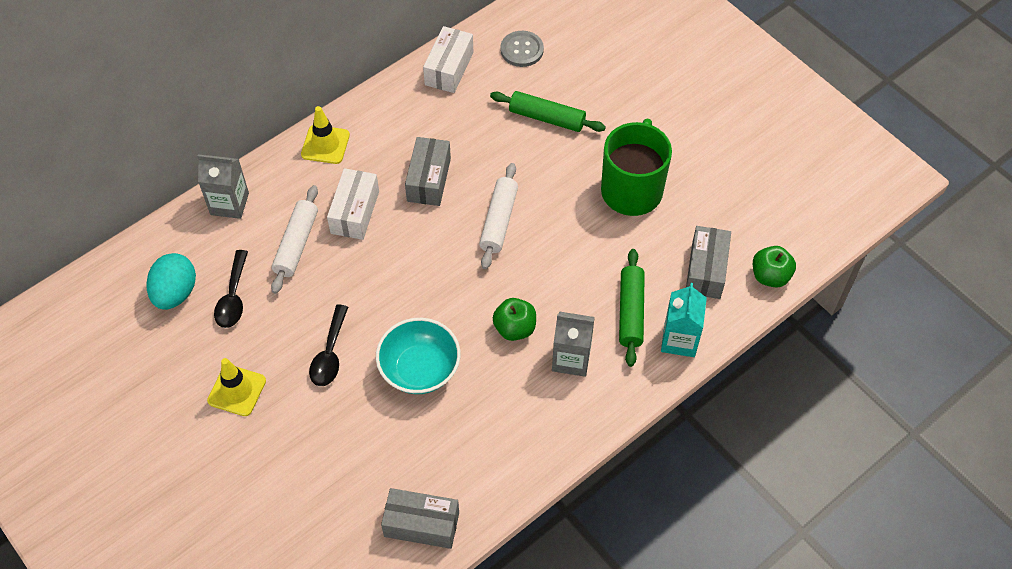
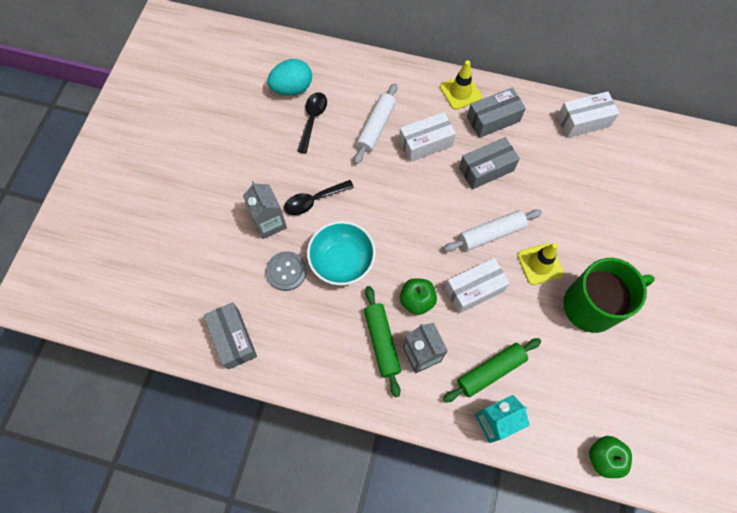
camera: 55 degrees right, 10 degrees up
(229, 204) = (374, 72): grey carton -> grey carton (269, 222)
(233, 297) = (312, 120): black spoon -> black spoon turned 135 degrees clockwise
(237, 390) = (251, 167): yellow traffic cone -> yellow traffic cone (540, 264)
(296, 244) = (376, 127): white rolling pin -> white rolling pin turned 45 degrees counterclockwise
(522, 50) = (641, 155): grey button -> grey button (286, 271)
(542, 272) = (474, 289): none -> white box
(547, 118) = (600, 208): green rolling pin -> green rolling pin (382, 342)
(706, 270) = (569, 404): grey box -> grey box (493, 119)

